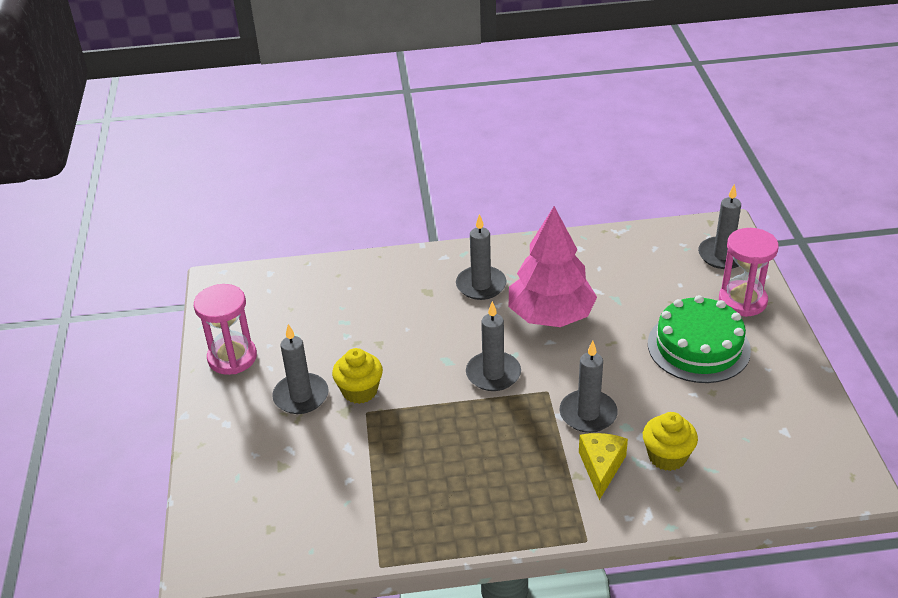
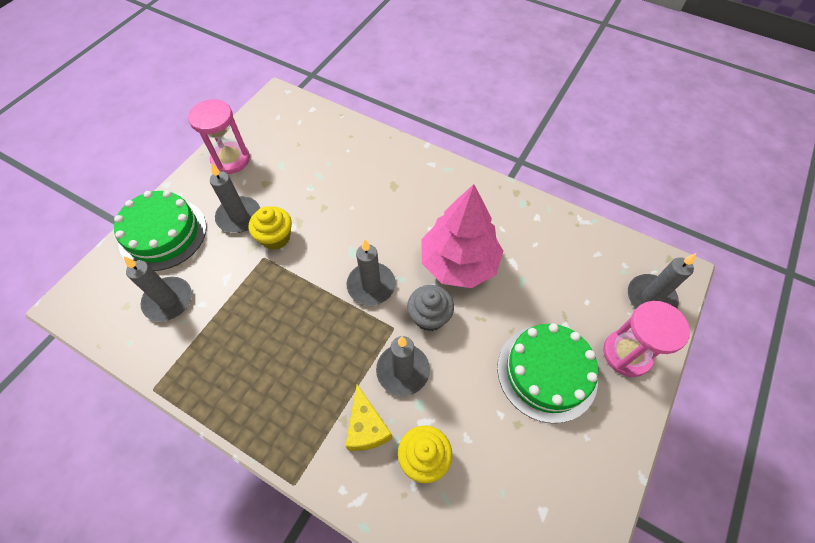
camera: 35 degrees right, 20 degrees up
(235, 454) = (163, 233): none -> green cake
(481, 285) = (434, 204): grey candle -> grey candle (168, 300)
(568, 366) = (429, 316): none -> grey cupcake
(601, 467) = (366, 427): yellow cheese -> yellow cheese turned 120 degrees clockwise

